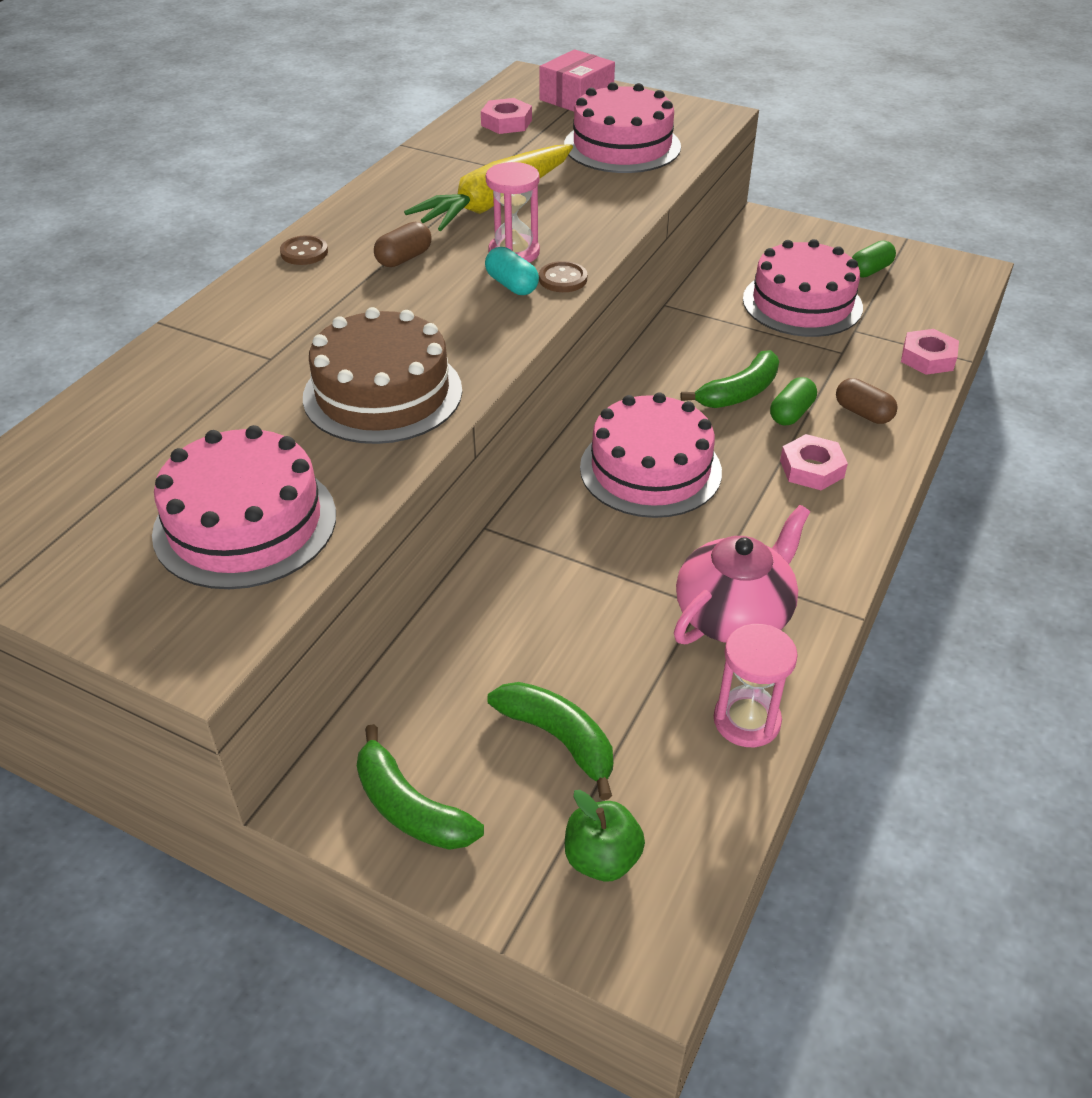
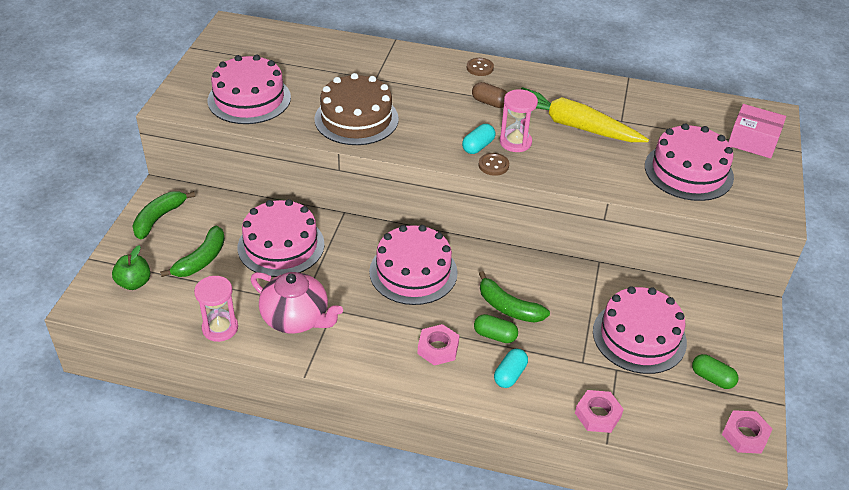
camera: 75 degrees right, 0 degrees up
(506, 123) = (689, 115): pink nut -> pink nut (745, 435)
(549, 617) = (281, 245): none -> pink cake
(863, 413) = (510, 375): brown capsule -> turquoise capsule

